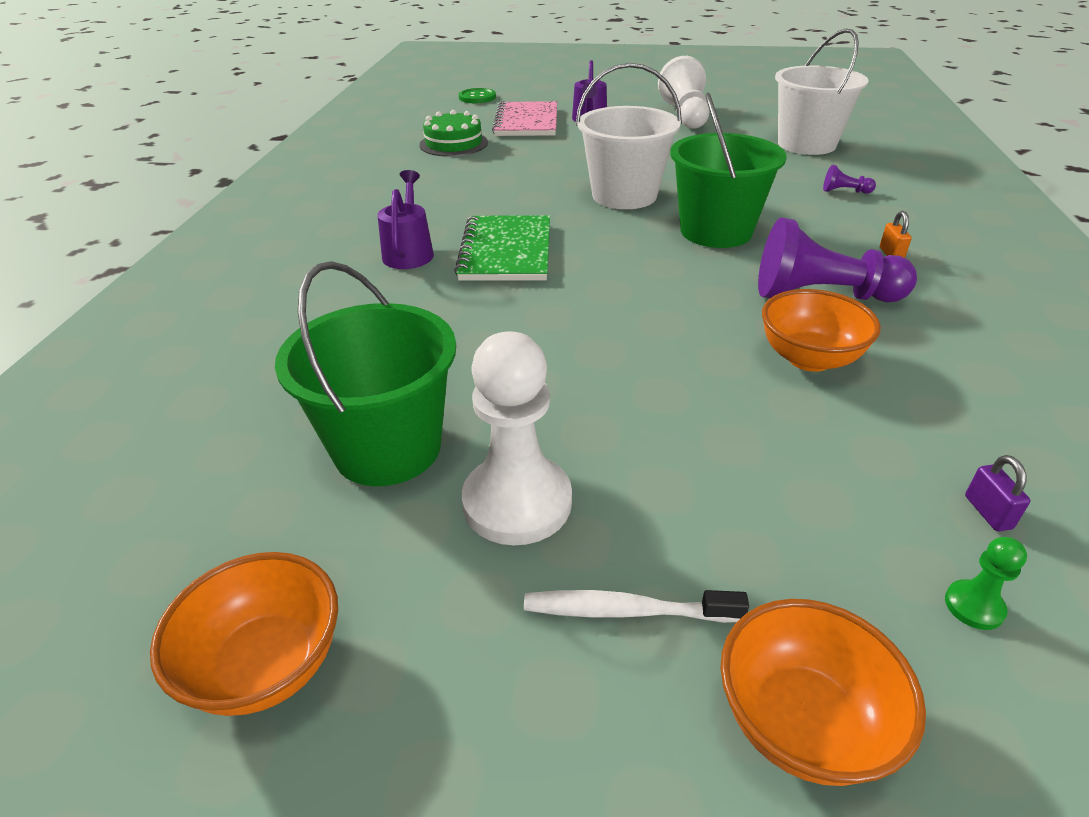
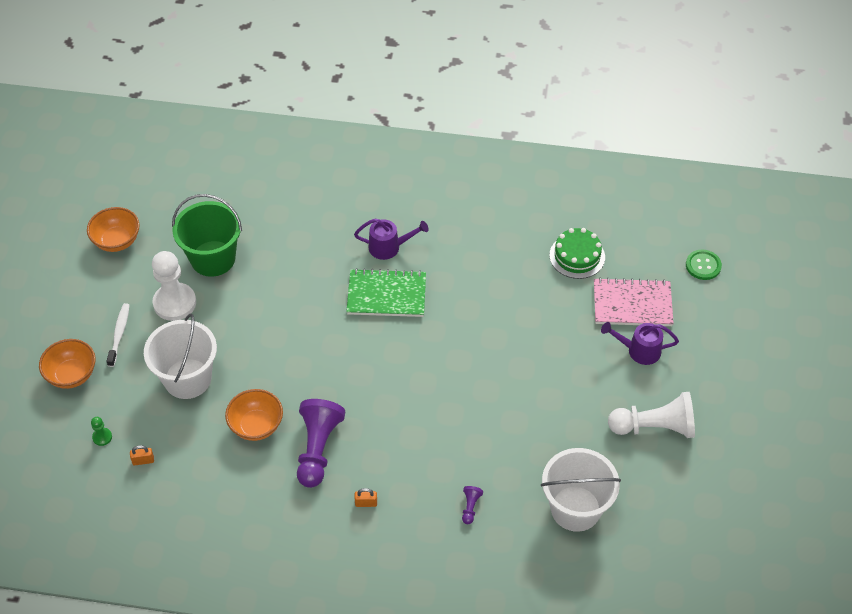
camera: 90 degrees right, 15 degrees up
(624, 195) = (468, 363): white bucket -> white bucket (187, 379)
(716, 231) = (406, 410): green bucket -> none
(988, 512) = (143, 461): purple padlock -> orange padlock

